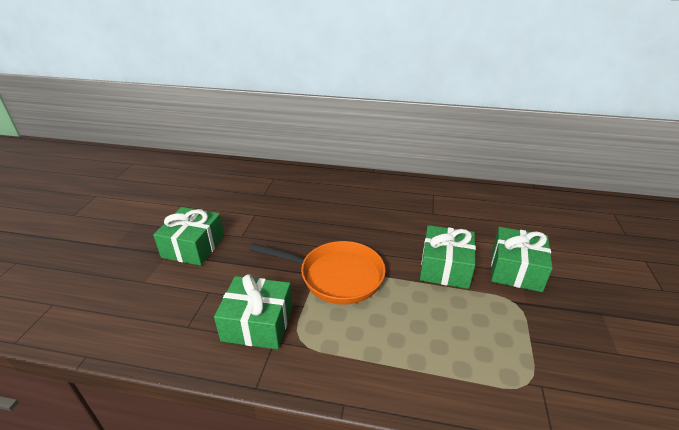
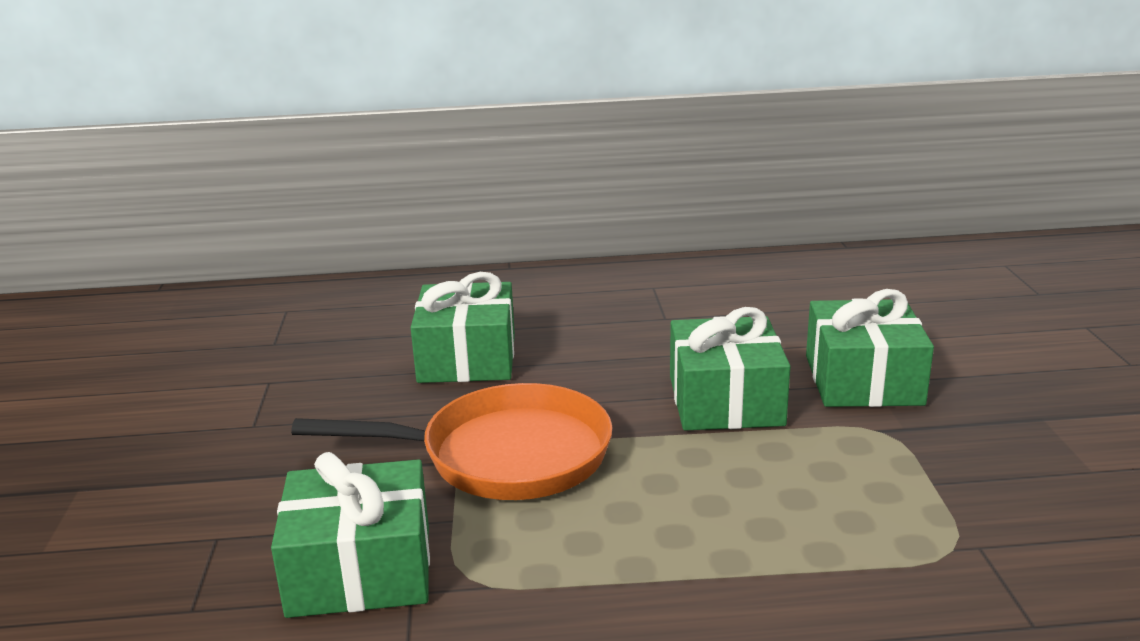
camera: 15 degrees left, 10 degrees down
(193, 246) = (140, 463): green gift -> green gift (467, 358)

